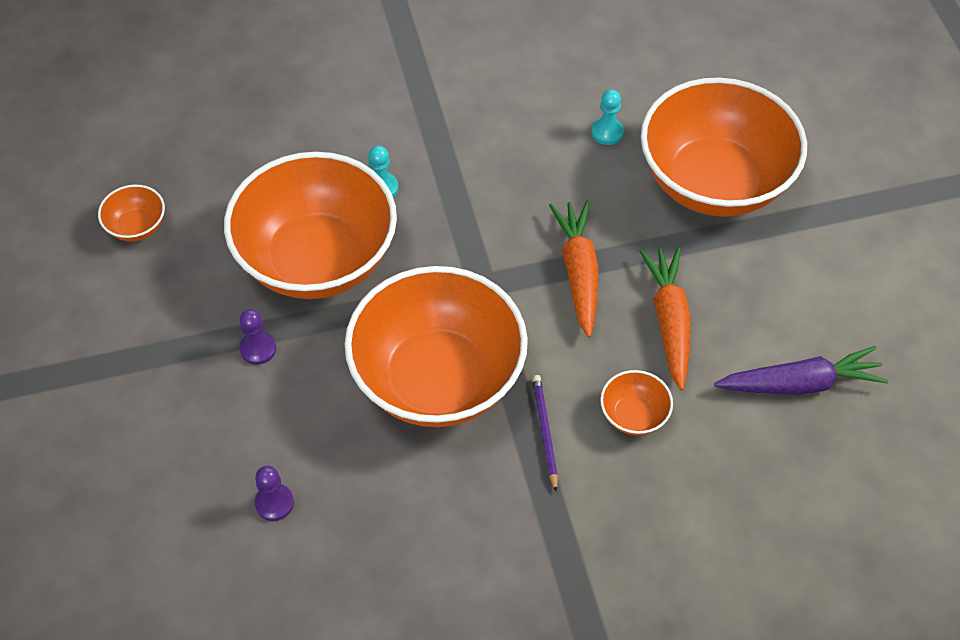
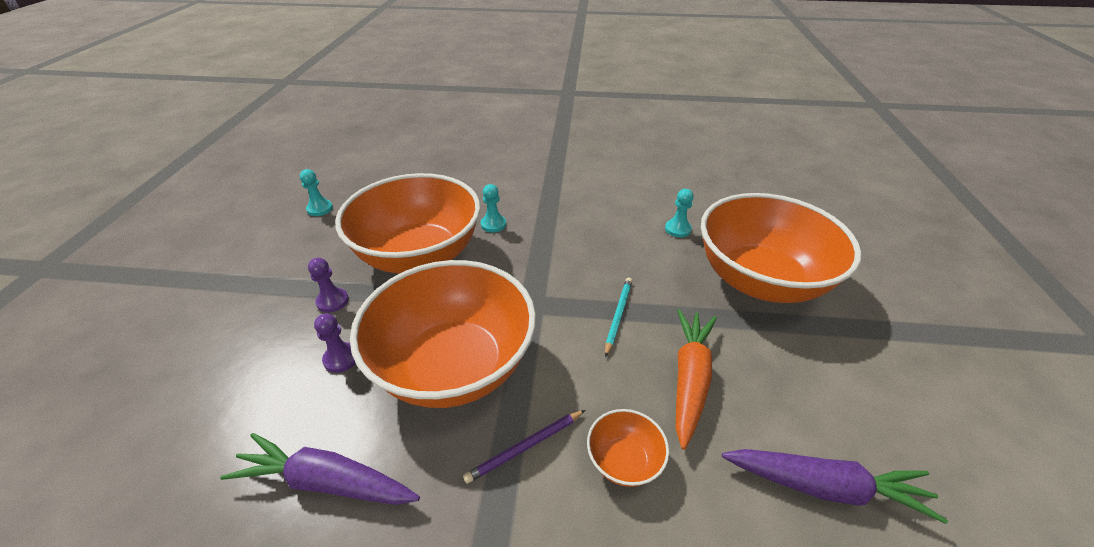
camera: 20 degrees right, 15 degrees down
(137, 227) = (320, 209): orange bowl -> turquoise pawn
(274, 503) = (242, 431): purple pawn -> purple pawn (341, 358)
(387, 515) = (326, 482): none -> purple carrot
(544, 432) = (525, 447): purple pencil -> purple pencil turned 135 degrees counterclockwise
(578, 272) = (618, 315): orange carrot -> turquoise pencil

